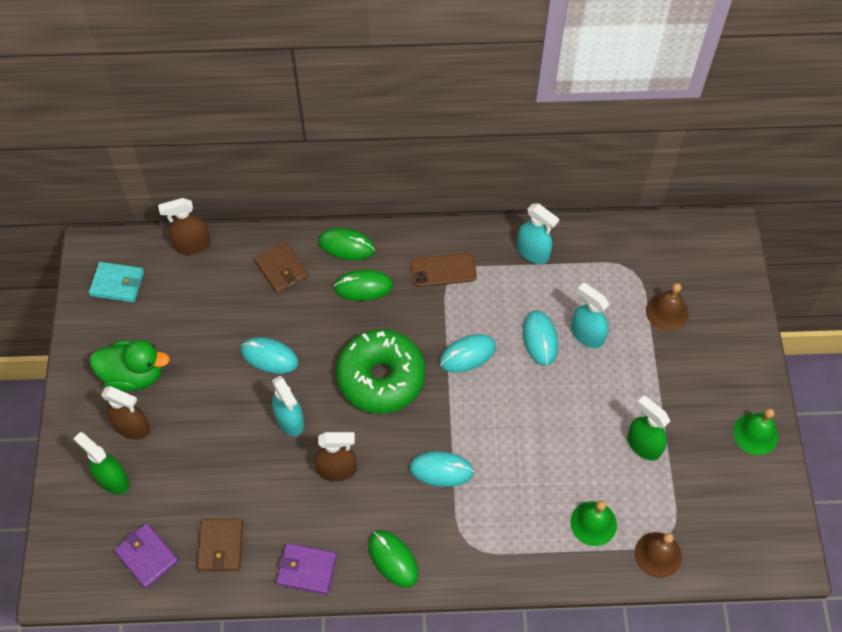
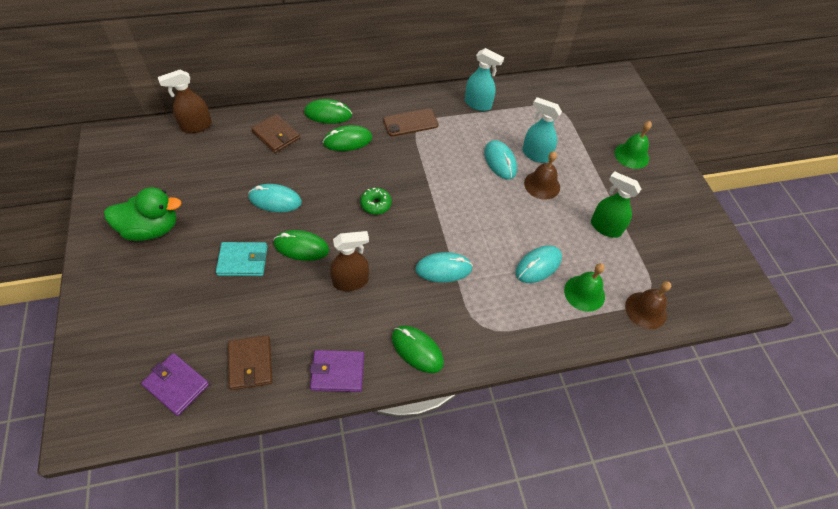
camera: 15 degrees left, 5 degrees down
(113, 479) = (136, 319): green spray bottle -> none
(117, 284) = (131, 160): turquoise wallet -> turquoise wallet (243, 261)
(132, 427) = (153, 272): brown spray bottle -> none
(290, 420) = (301, 247): turquoise spray bottle -> green mouse
(381, 377) = (376, 204): green donut -> green donut, size x0.41
(467, 355) = (444, 179): turquoise mouse -> turquoise mouse (538, 265)
(667, 312) = (592, 133): brown bell -> brown bell (542, 185)
(755, 434) = (688, 208): green bell -> green bell (631, 155)

